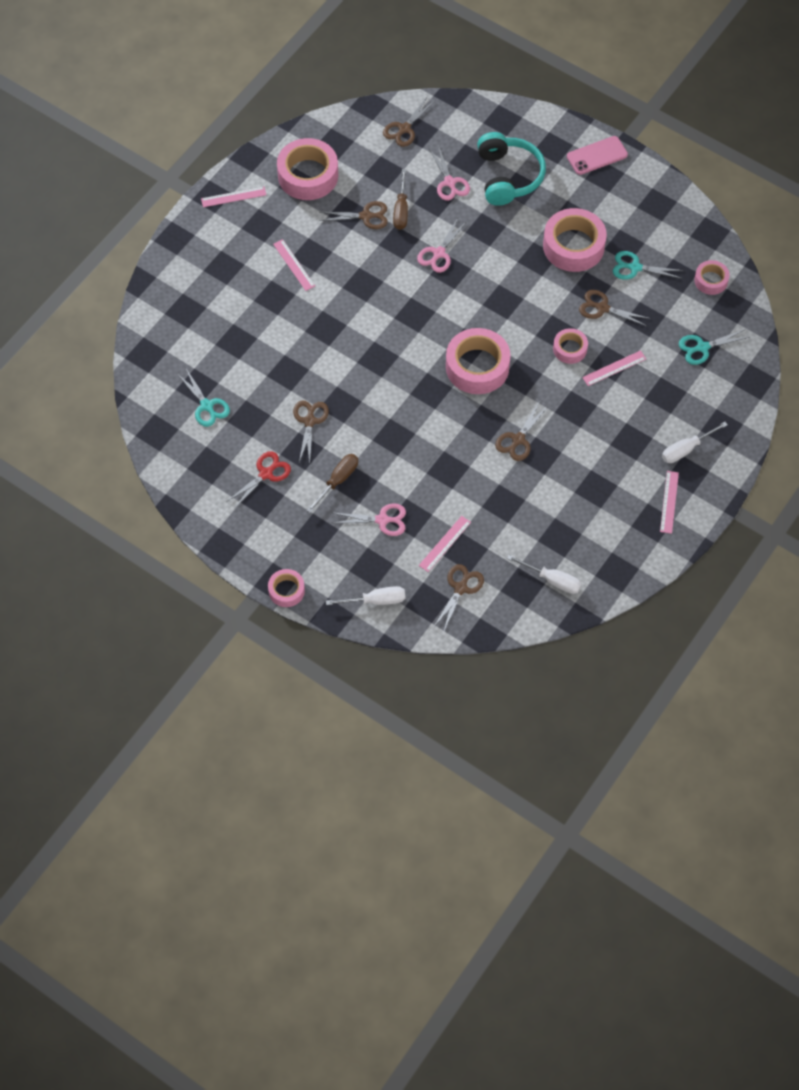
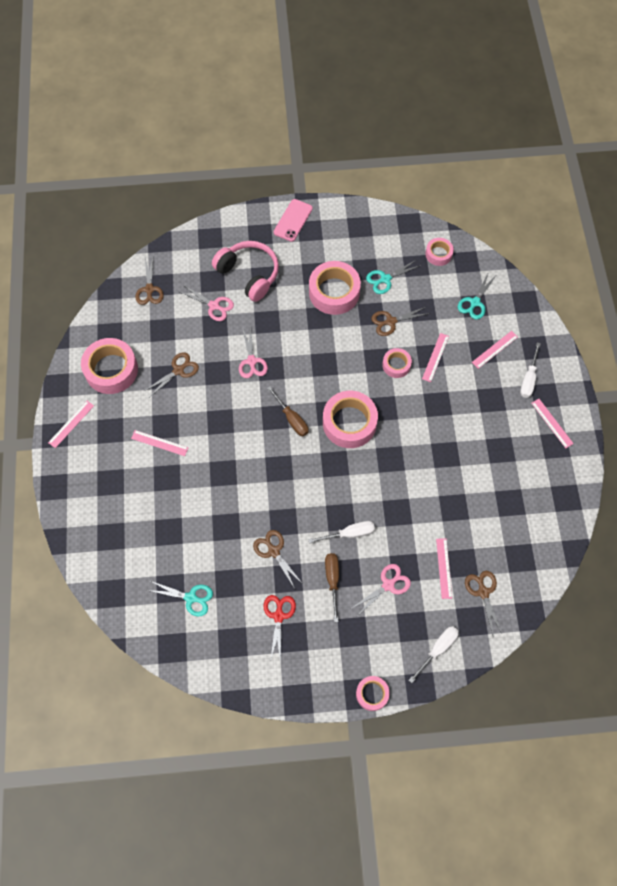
camera: 40 degrees left, 5 degrees up
(401, 210) = (199, 349): brown screwdriver -> brown screwdriver (292, 419)
(508, 176) = (249, 274): turquoise headphones -> pink headphones
(518, 439) = (422, 454): brown scissors -> none
(552, 580) = (533, 537): white screwdriver -> white screwdriver (349, 533)
(679, 401) = (494, 349): none -> pink ruler

